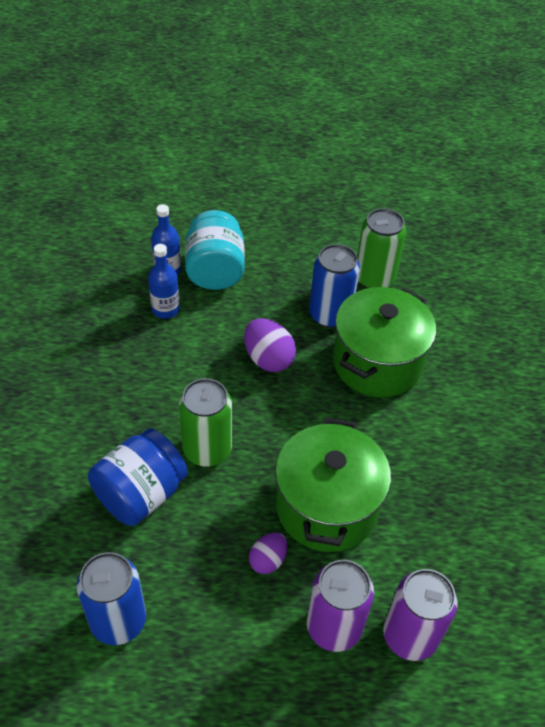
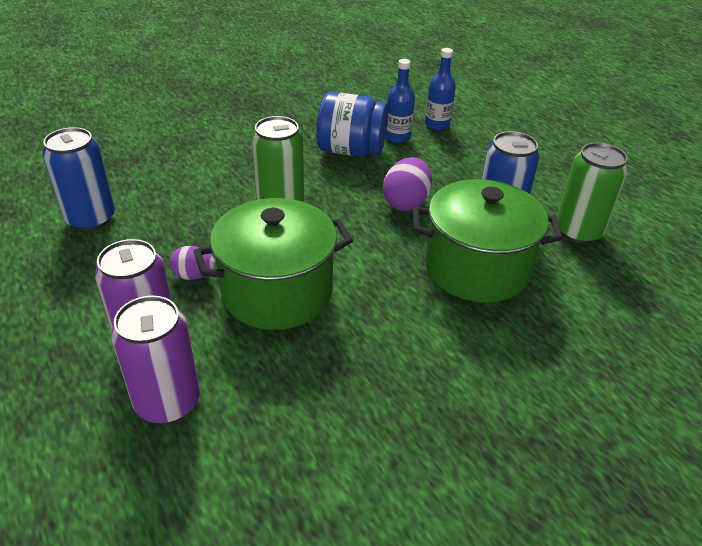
camera: 60 degrees right, 10 degrees down
(141, 494) = (211, 188): blue jar -> blue jar (351, 150)
(215, 270) = (466, 145): turquoise jar -> none

